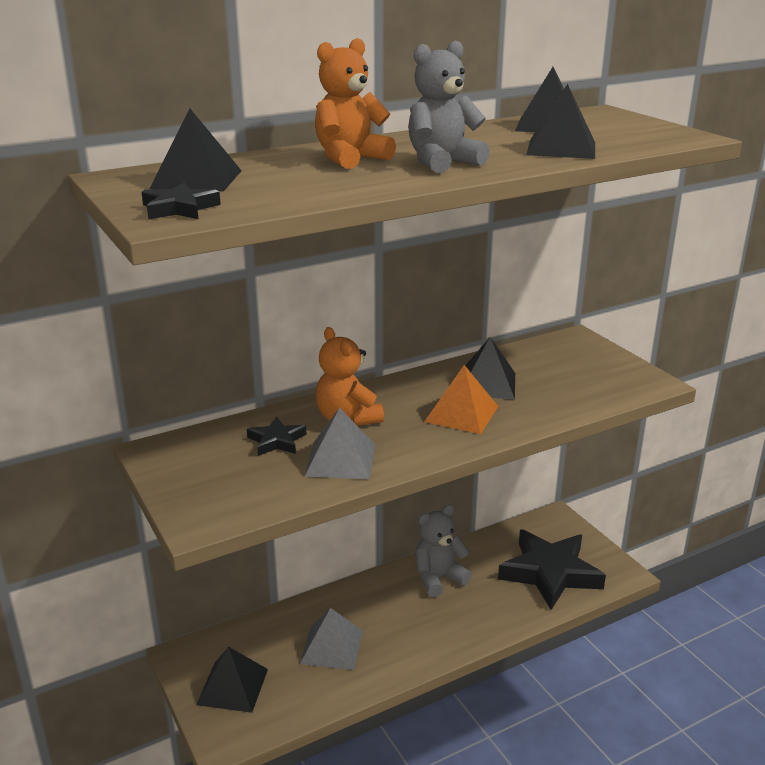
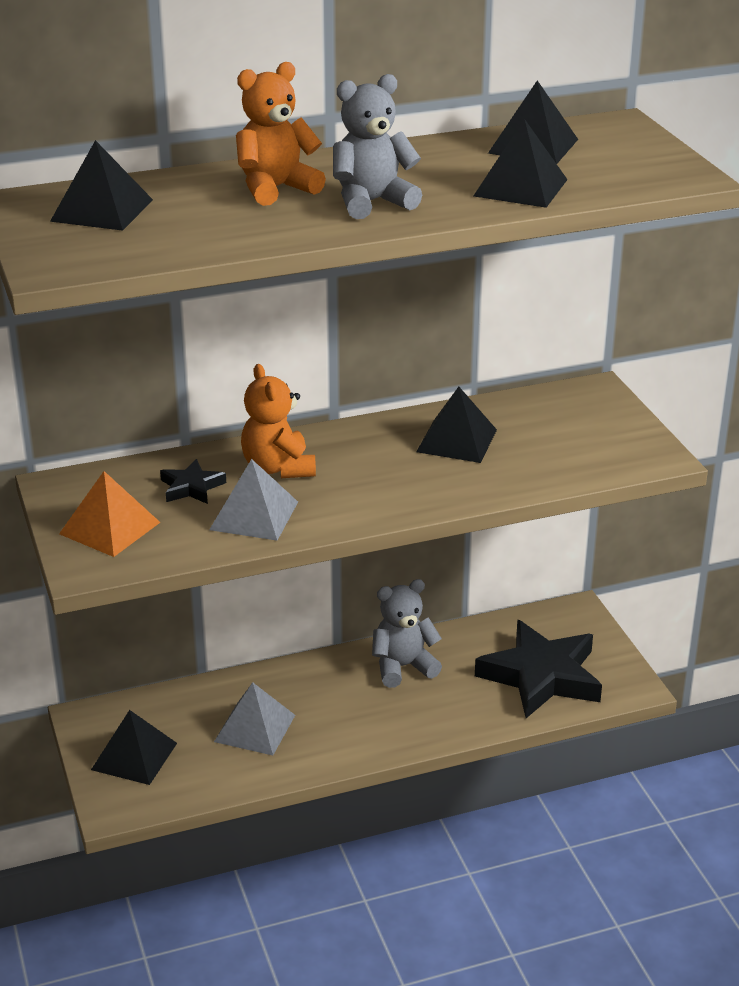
camera: 10 degrees right, 5 degrees up
(179, 208) = (71, 252): black star -> none
(461, 414) = (410, 475): orange pyramid -> orange pyramid (110, 528)

